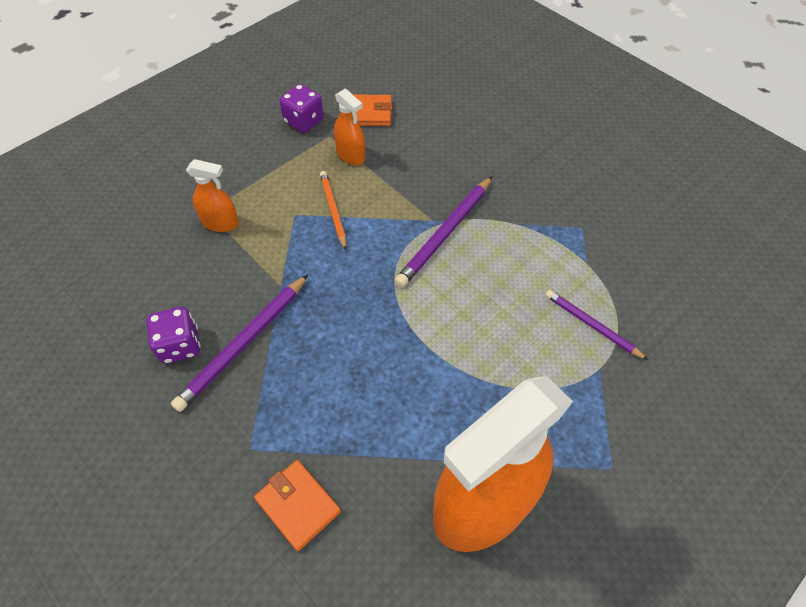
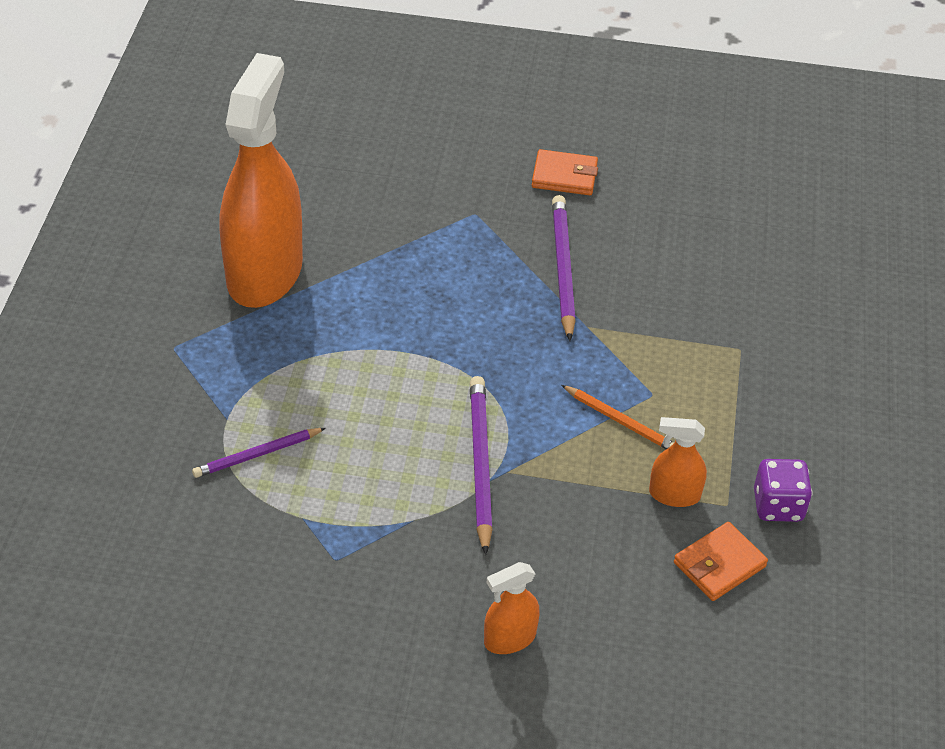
camera: 140 degrees right, 10 degrees down
(180, 345) = (612, 240): purple dice -> none
(220, 223) = (712, 345): orange spray bottle -> orange spray bottle (509, 639)
(298, 505) = (404, 204): orange wallet -> orange wallet (564, 176)
(592, 325) = (257, 454): purple pencil -> purple pencil turned 150 degrees clockwise

